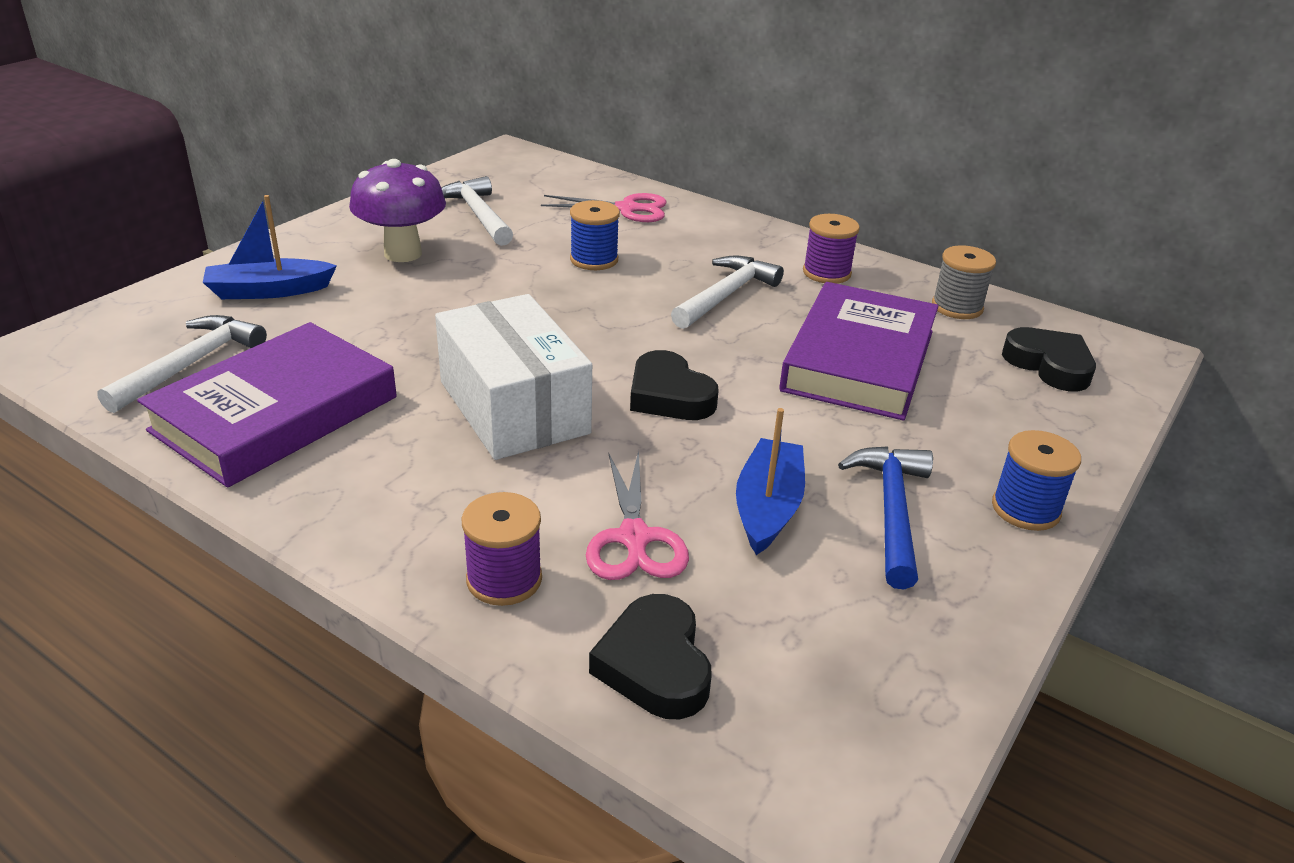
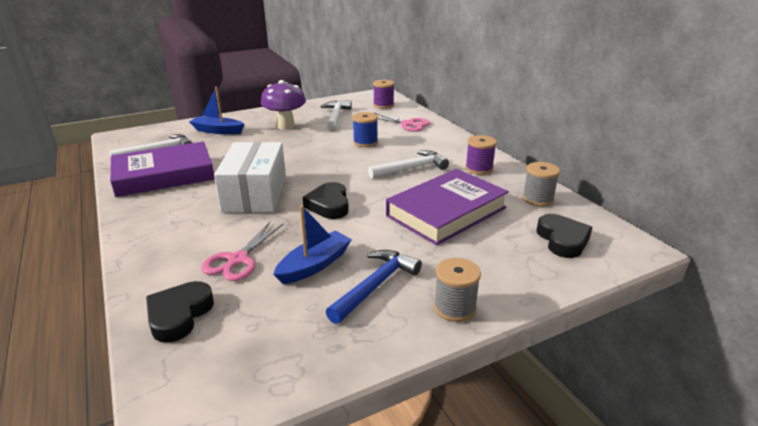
camera: 30 degrees right, 5 degrees down
(504, 579) = (165, 260): purple spool -> purple spool (383, 105)
(1025, 509) = (454, 307): blue spool -> grey spool

